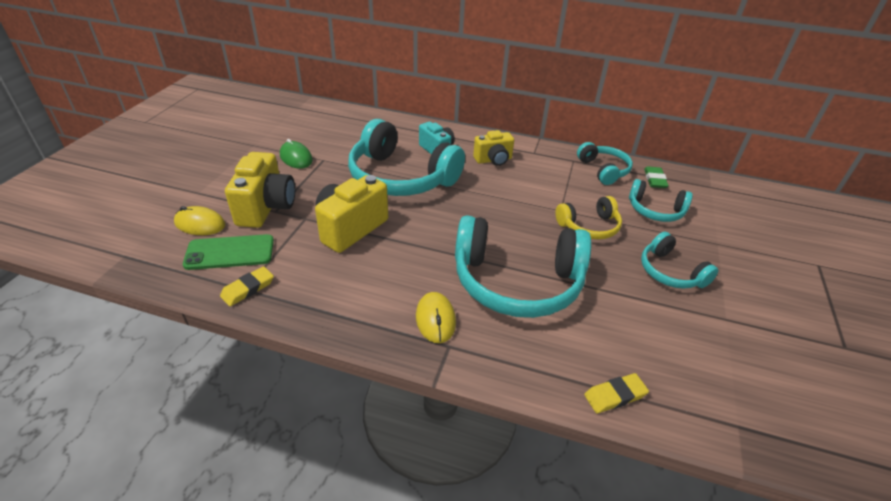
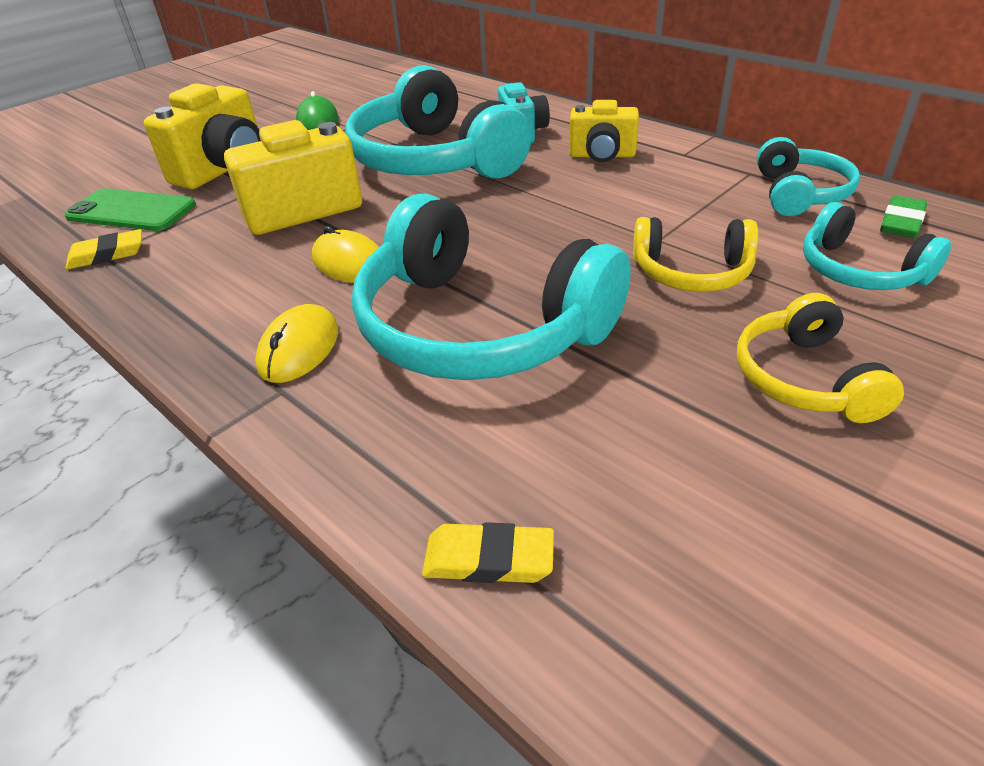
camera: 30 degrees right, 0 degrees up
(200, 224) = (133, 176): yellow mouse -> yellow mouse (350, 263)
(670, 272) = (804, 378): turquoise headphones -> yellow headphones

